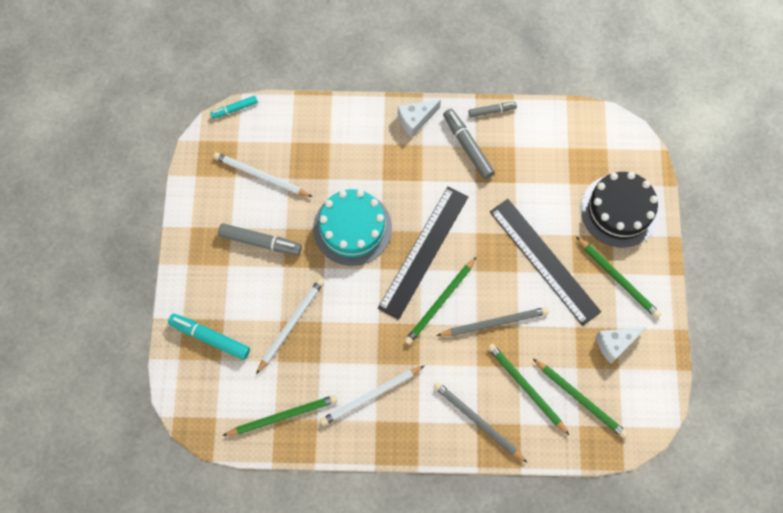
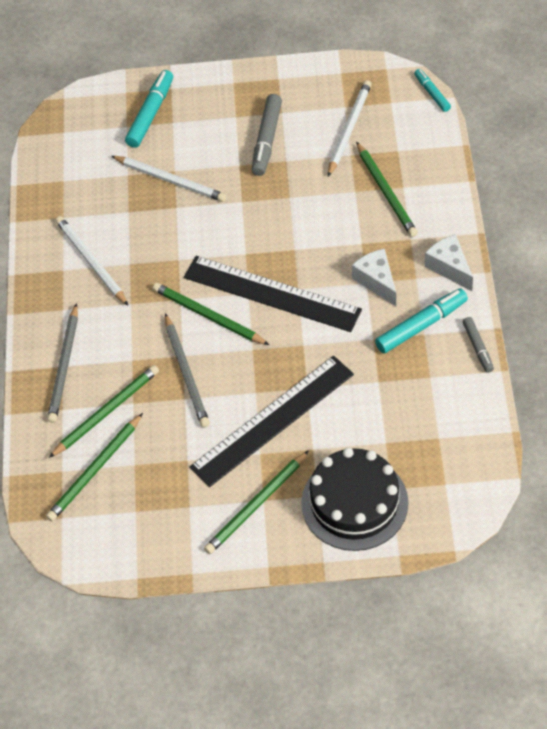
camera: 90 degrees right, 15 degrees down
(283, 416) = (66, 187): green pencil -> green pencil (386, 192)
(352, 228) = (294, 221): turquoise cake -> none
(467, 147) = (421, 326): grey marker -> turquoise marker
(477, 421) = (64, 366): grey pencil -> grey pencil turned 150 degrees clockwise
(615, 344) = (167, 505): white cheese -> white cheese (376, 281)

